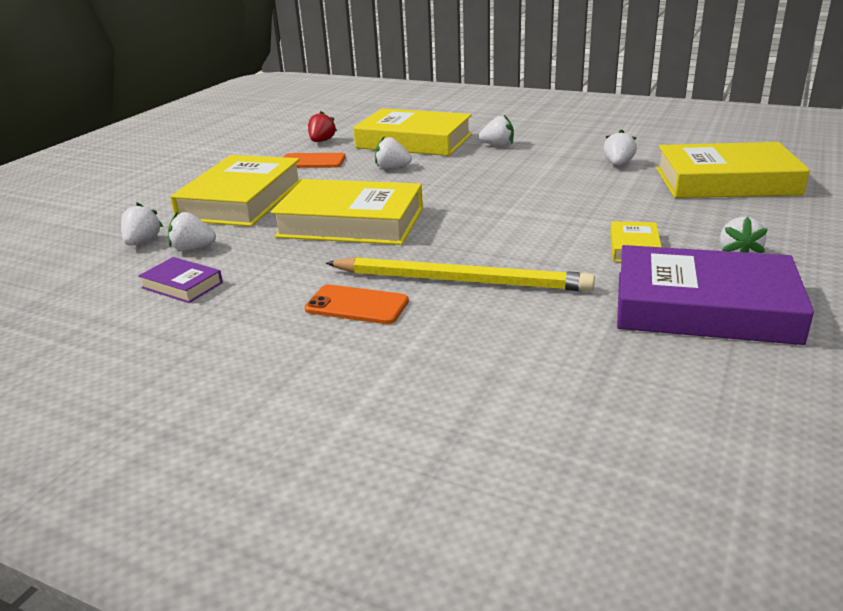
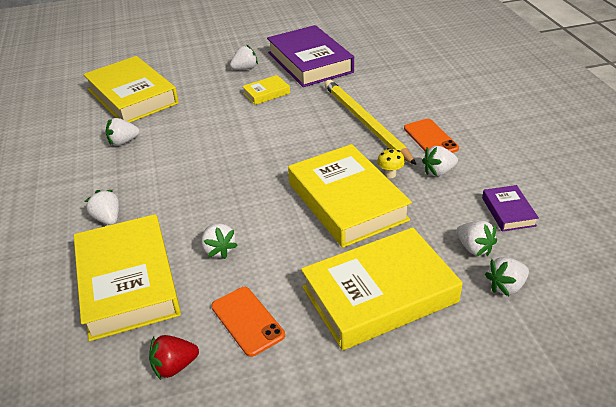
camera: 130 degrees left, 10 degrees up
(298, 280) = (438, 172): none -> white strawberry
(346, 255) = (390, 174): none -> yellow mushroom

